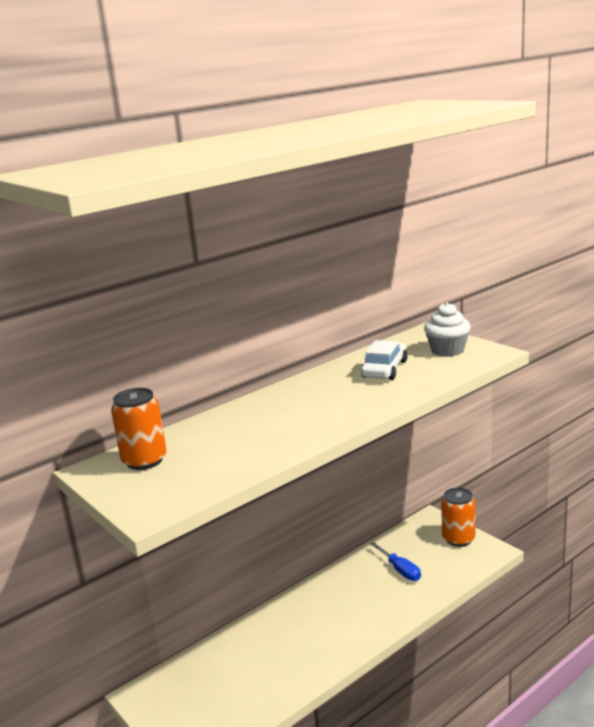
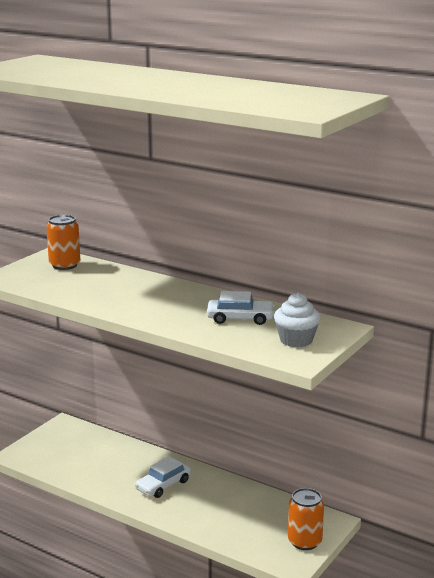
camera: 70 degrees right, 0 degrees up
(329, 617) = (163, 485): none -> white car
(400, 570) = (239, 512): blue screwdriver -> none

